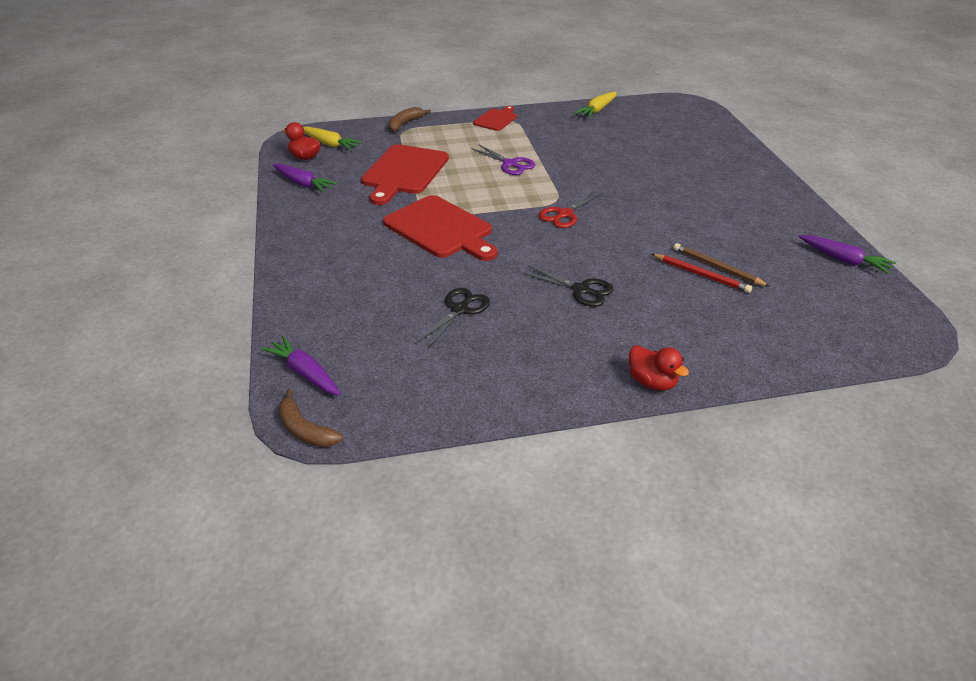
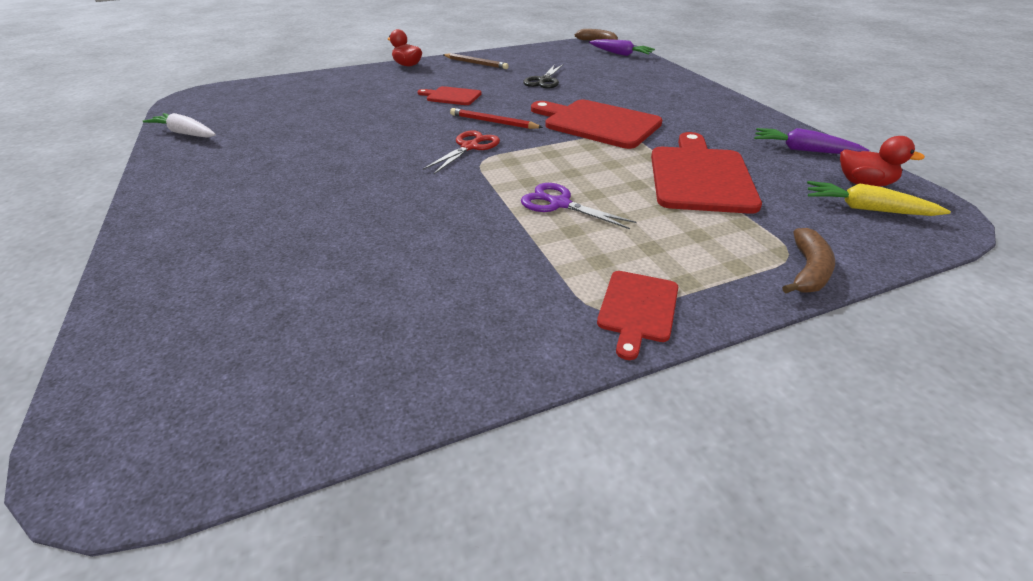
camera: 170 degrees right, 0 degrees up
(581, 290) = (451, 96): black scissors -> red cutting board
(597, 110) = (403, 381): yellow carrot -> none
(701, 275) = (342, 112): red pencil -> red pencil (493, 122)
(717, 267) = (322, 118): brown pencil -> brown pencil (475, 63)
(843, 260) = (186, 133): purple carrot -> white carrot

